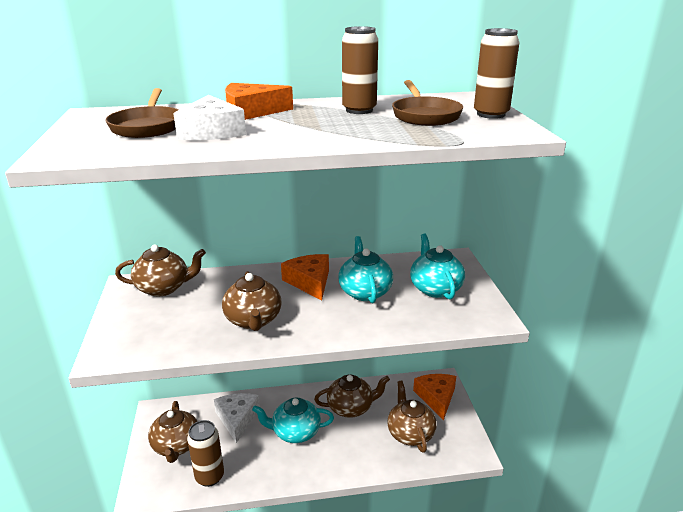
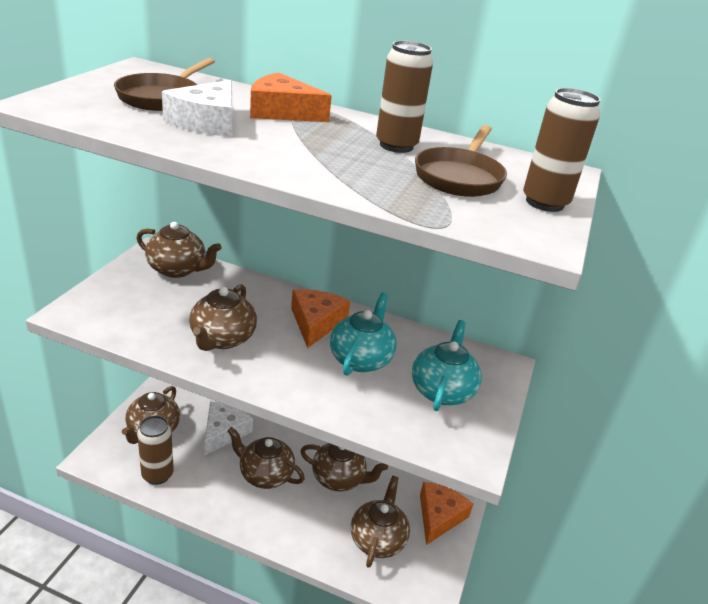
camera: 25 degrees right, 5 degrees up
(295, 432) = (265, 474): turquoise teapot -> brown teapot

